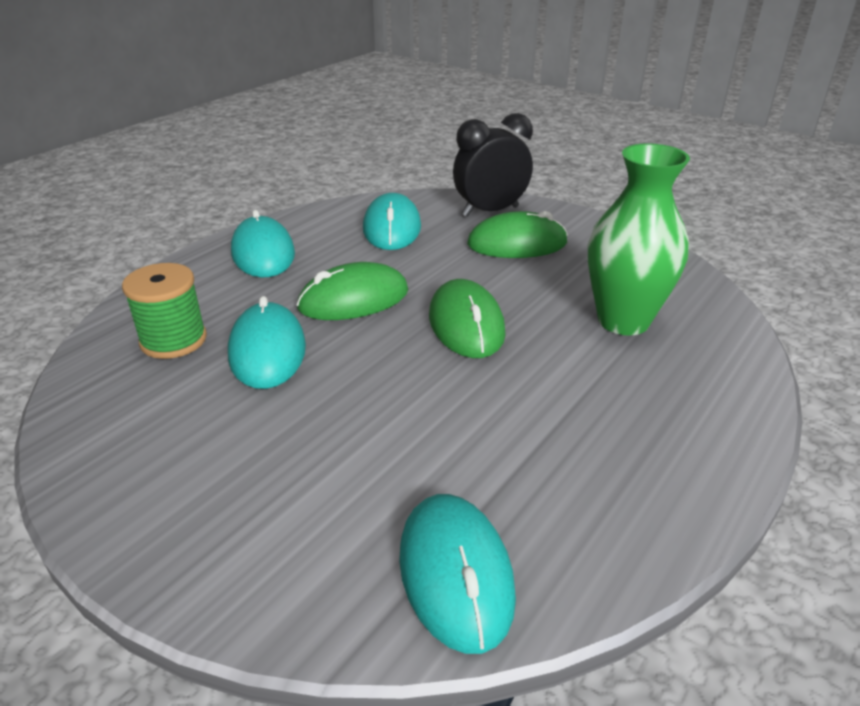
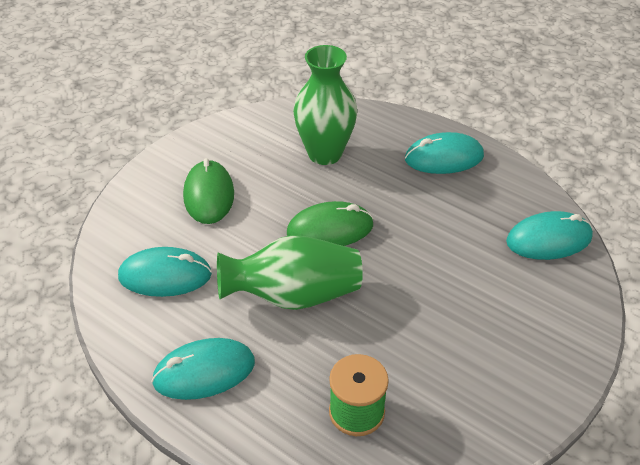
camera: 90 degrees left, 10 degrees up
(267, 350) = (368, 343): turquoise mouse -> turquoise mouse (444, 158)
(353, 299) = (294, 295): green mouse -> green vase
(490, 211) = (143, 208): black clock -> none

